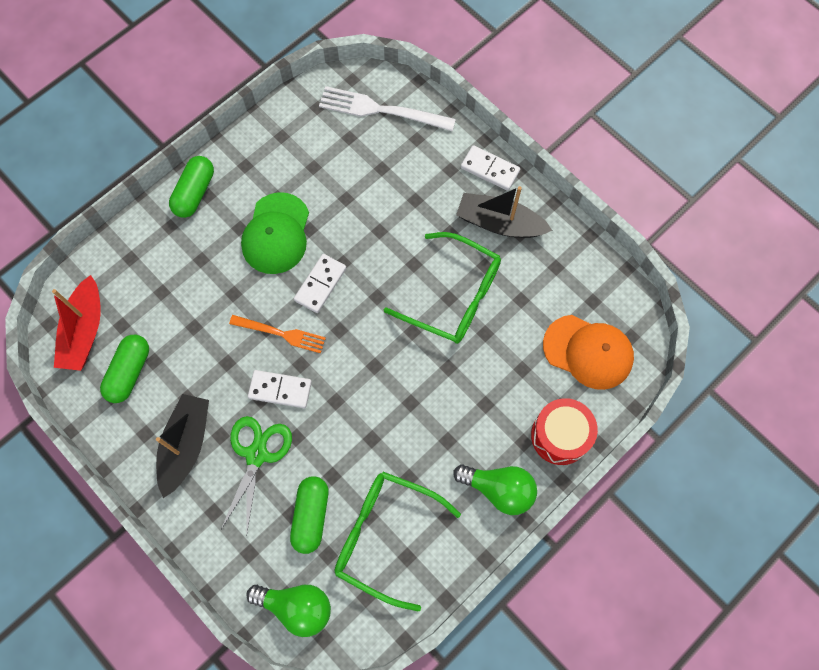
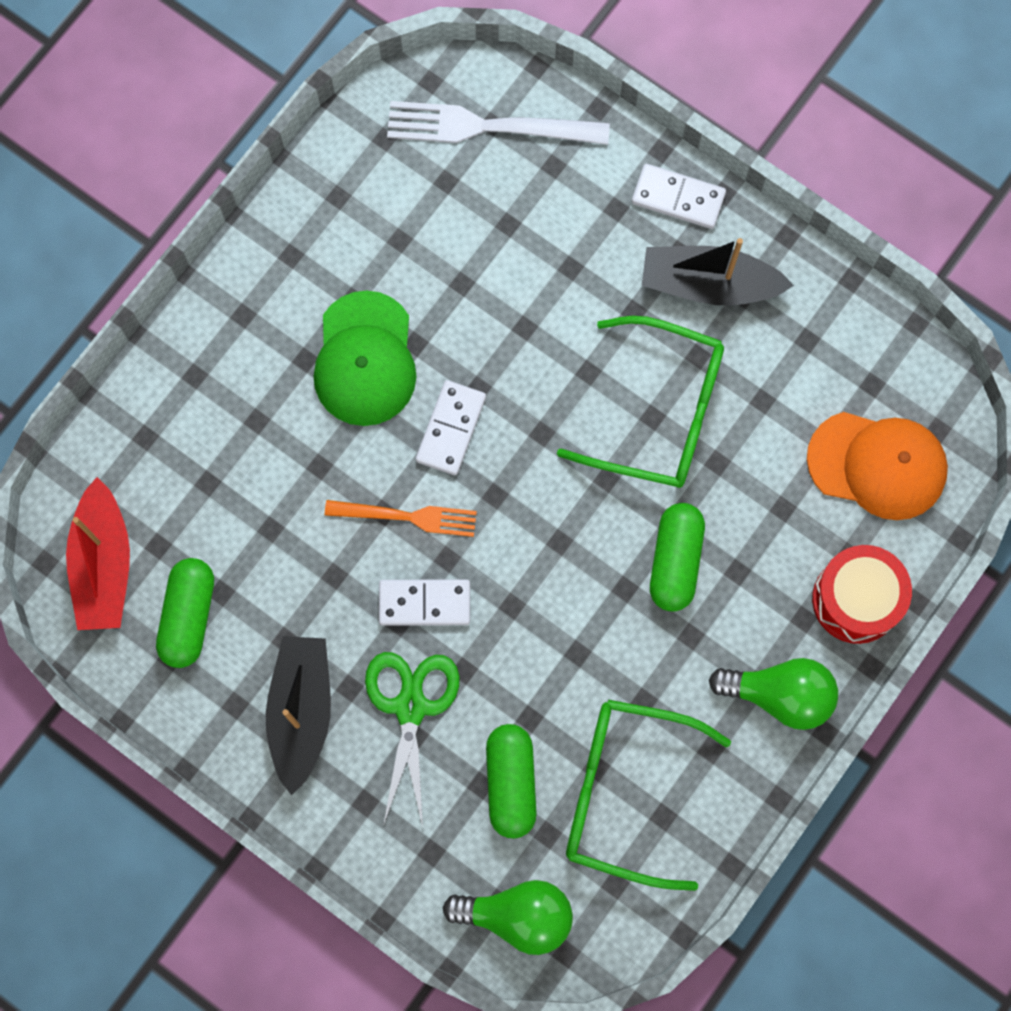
camera: 10 degrees left, 5 degrees up
(195, 193) = (221, 314): green capsule -> green capsule (675, 561)

